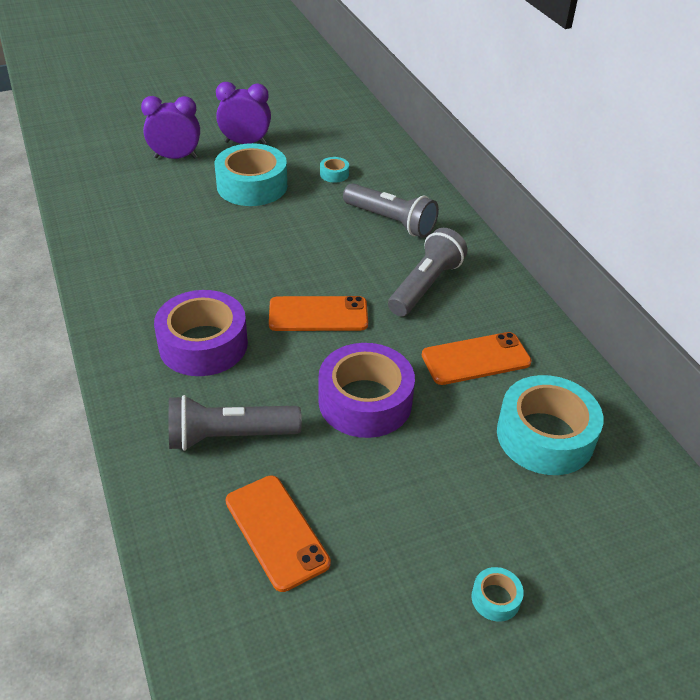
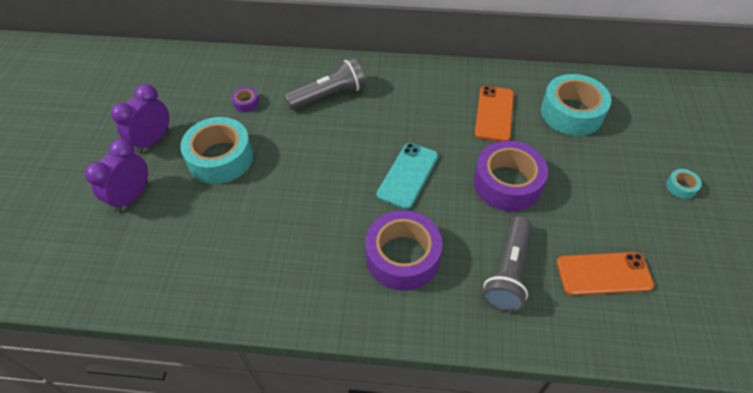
camera: 60 degrees left, 10 degrees up
(318, 314) = (408, 175): orange phone -> turquoise phone
(334, 174) = (246, 103): turquoise tape -> purple tape
(425, 286) = (411, 107): grey flashlight -> none

